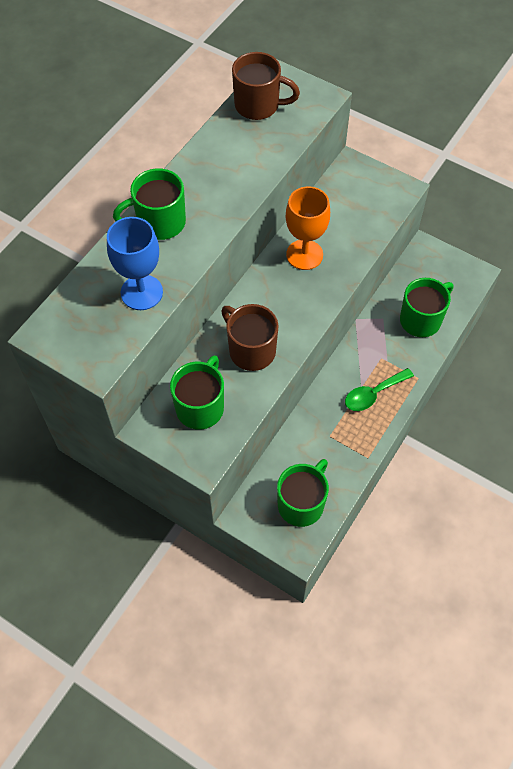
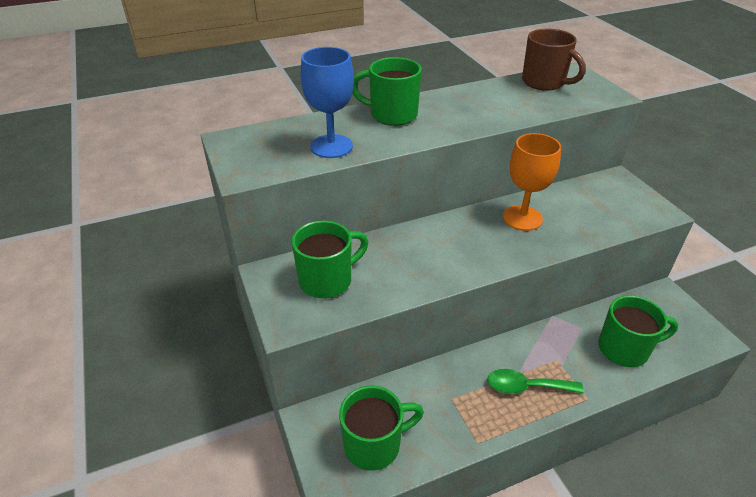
camera: 35 degrees right, 20 degrees down
(251, 350) = (411, 261): brown mug -> none

